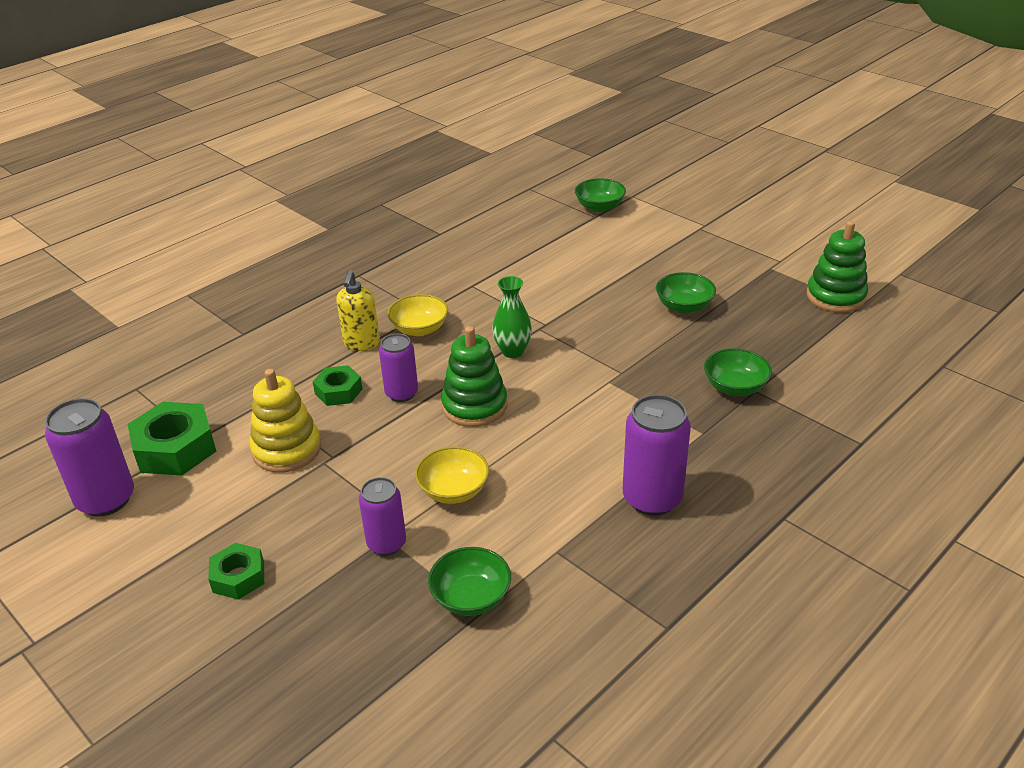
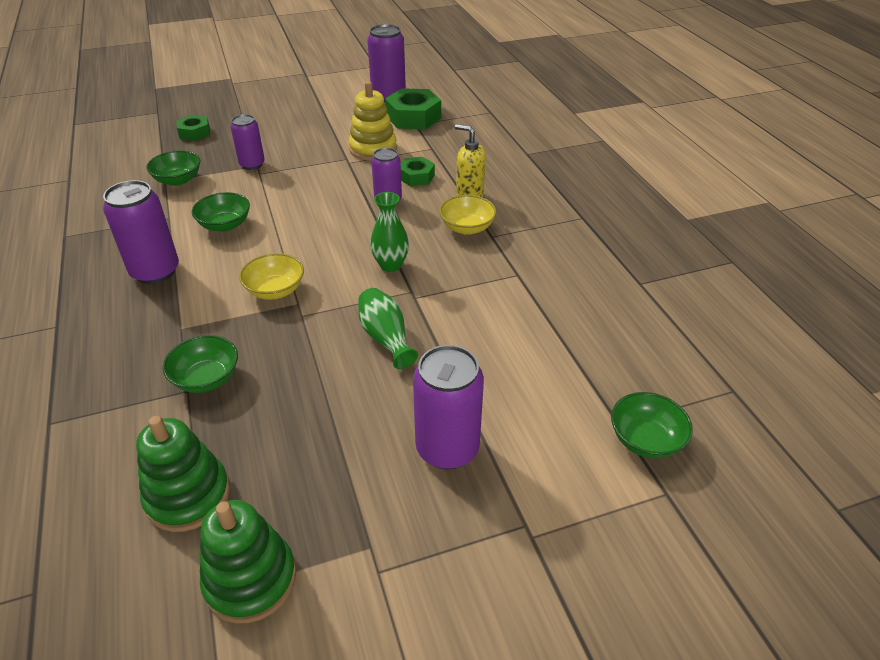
camera: 115 degrees right, 5 degrees up
(238, 577) = (284, 121): green nut -> green nut (194, 133)
(453, 491) = (265, 196): yellow bowl -> yellow bowl (275, 290)
(474, 406) = (340, 226): green stacking toy -> green stacking toy (188, 496)
(606, 321) = (386, 338): none -> green vase
(678, 265) = (447, 448): none -> purple can
(684, 306) = (360, 409): green bowl -> green bowl (225, 225)

